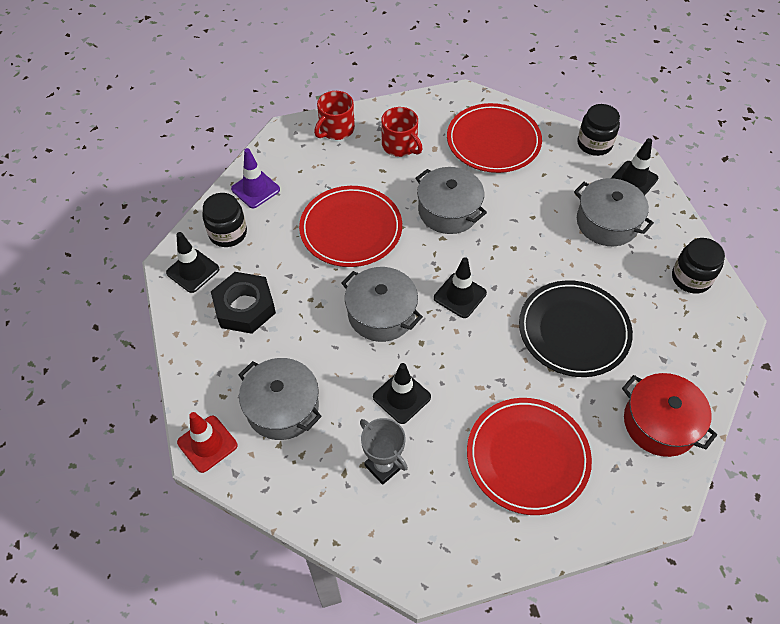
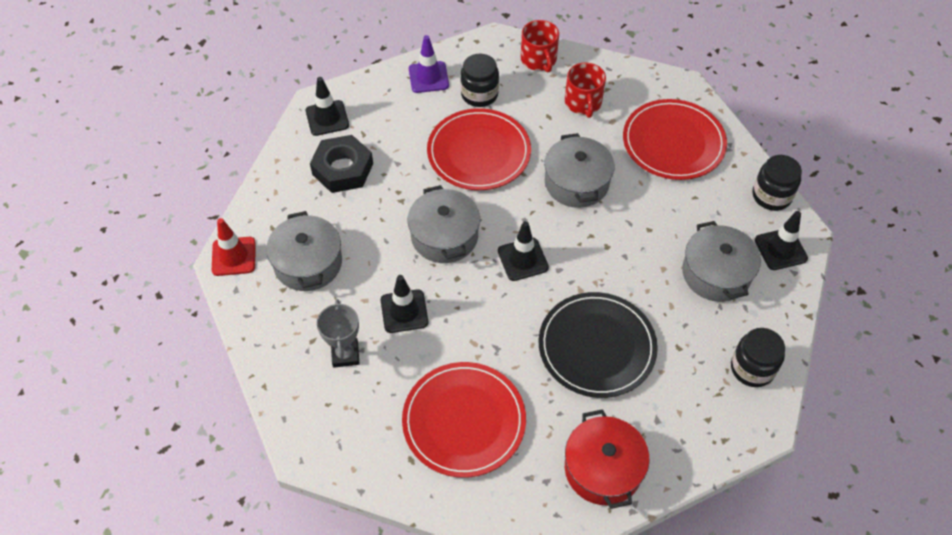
camera: 35 degrees right, 0 degrees up
(228, 233) = (377, 102): black jar -> black jar (479, 94)
(336, 129) = (539, 59): red mug -> red mug turned 90 degrees counterclockwise

